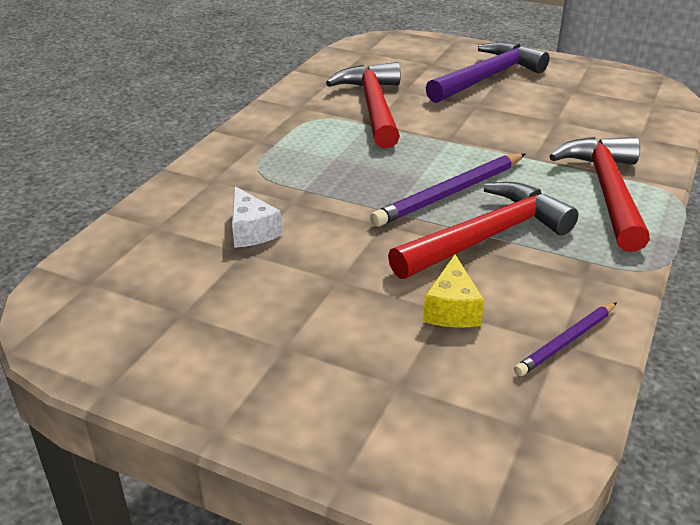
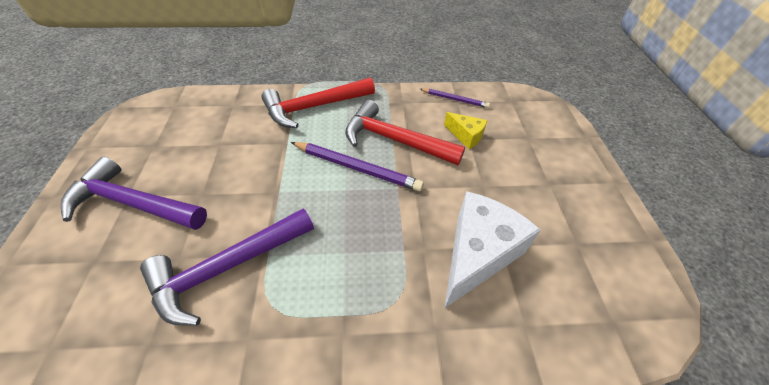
camera: 120 degrees left, 15 degrees up
(251, 231) = (477, 254): white cheese -> white cheese, size x1.96
(373, 107) = (227, 268): red hammer -> purple hammer
(452, 309) = (466, 136): yellow cheese -> yellow cheese turned 60 degrees clockwise

